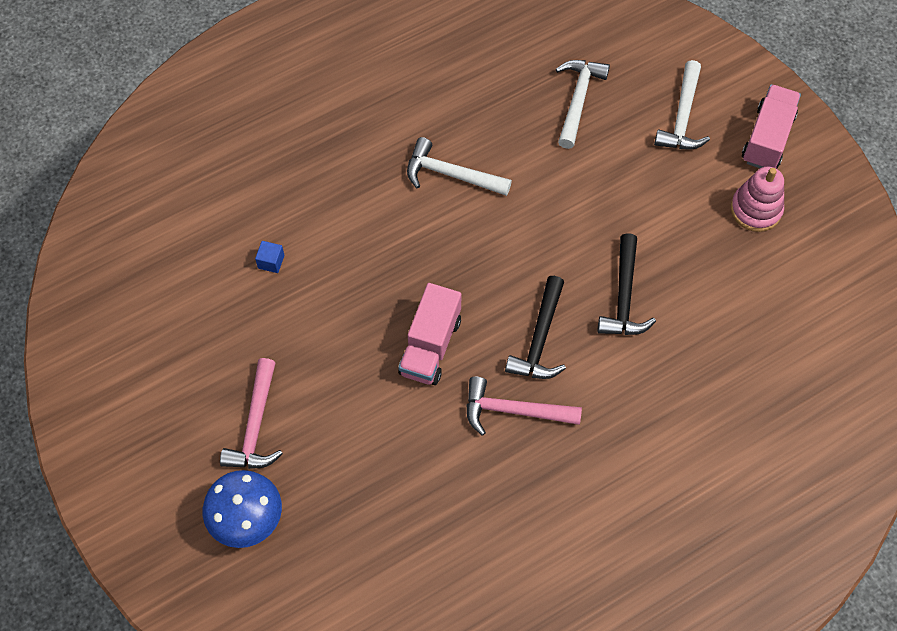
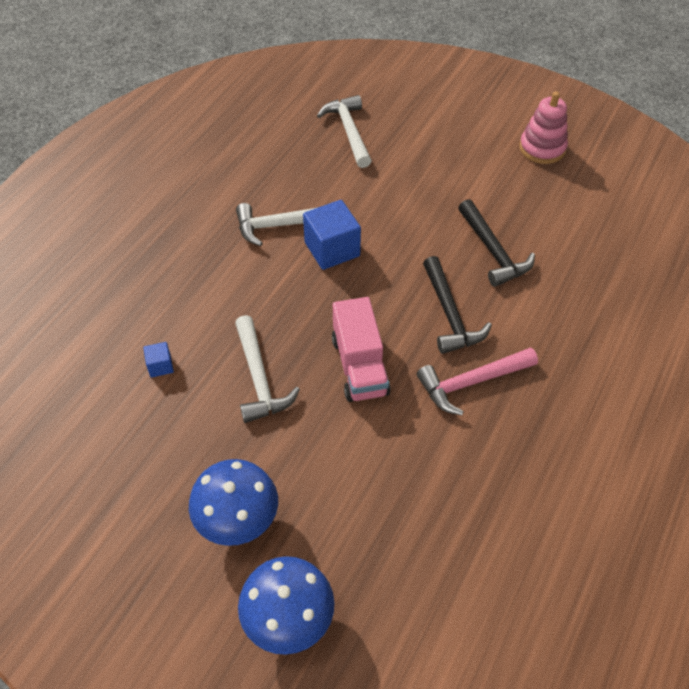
camera: 30 degrees left, 10 degrees down
(255, 425) = (238, 521): pink hammer -> blue mushroom
(479, 221) = (332, 249): none -> blue cube
(682, 117) = (438, 111): white hammer -> white hammer (259, 378)
(767, 138) = (511, 100): pink truck -> none

